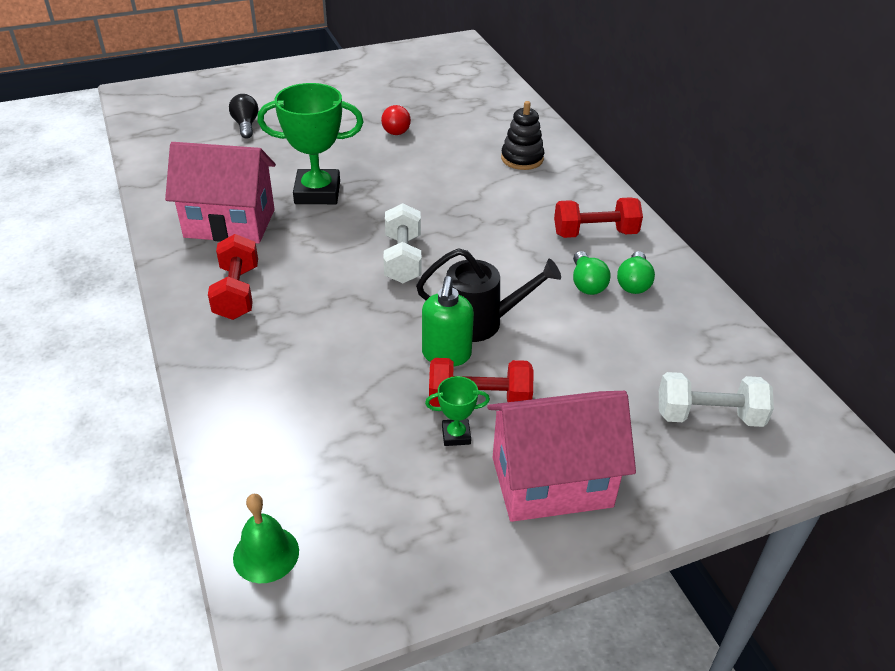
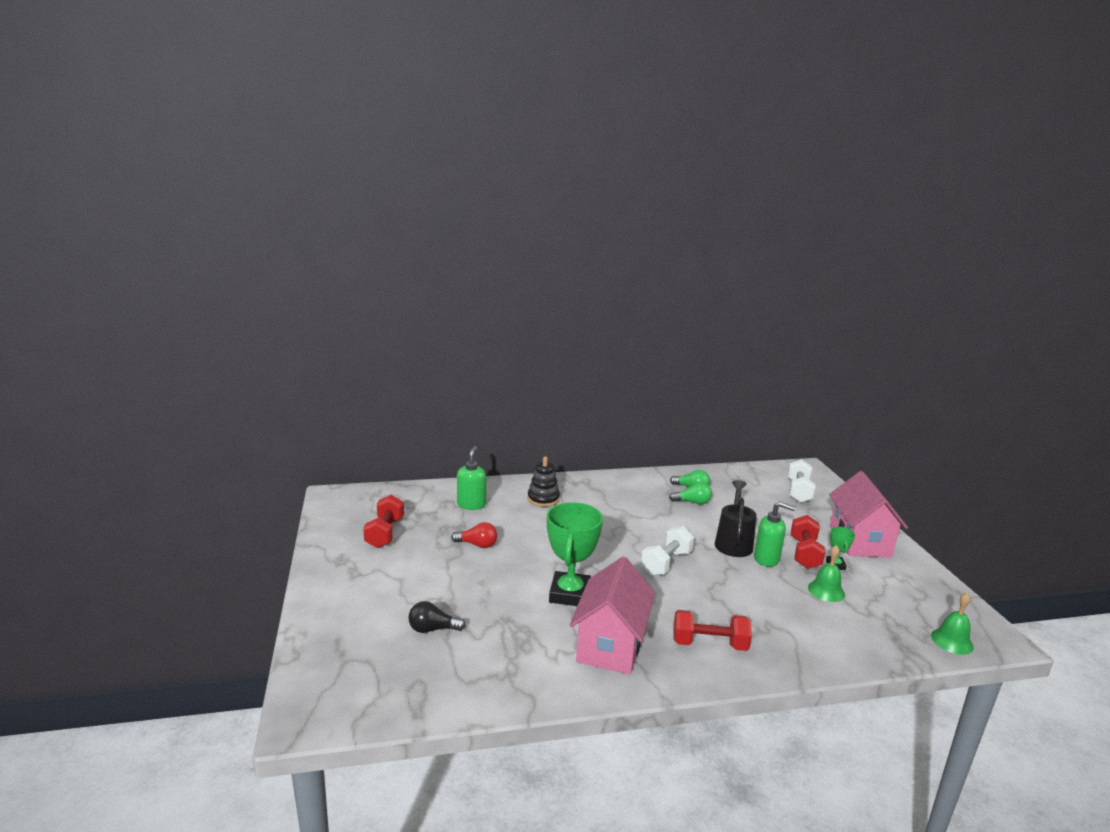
camera: 80 degrees left, 20 degrees down
(376, 413) = (826, 591): none -> green bell
(403, 259) = (666, 563): white dumbbell -> white dumbbell turned 60 degrees counterclockwise
(481, 115) = (471, 504): none -> green soap dispenser
(595, 233) = (640, 490): red dumbbell -> red dumbbell (385, 533)

